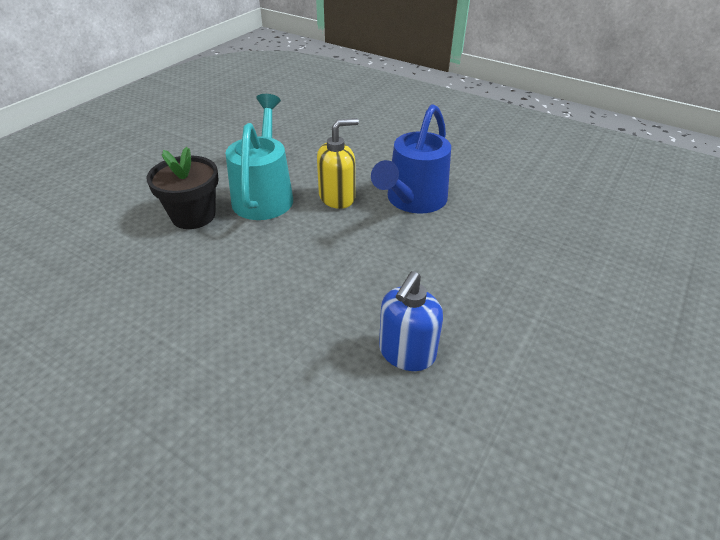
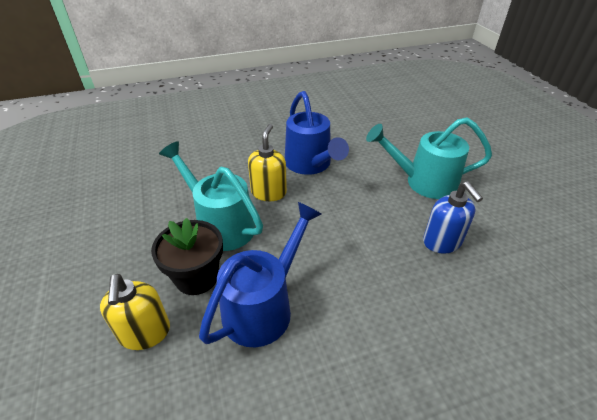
camera: 50 degrees left, 0 degrees up
(119, 223) = (145, 333): none -> yellow soap dispenser
(194, 267) = (264, 306): none -> blue watering can
(499, 294) = (423, 182): none -> turquoise watering can

